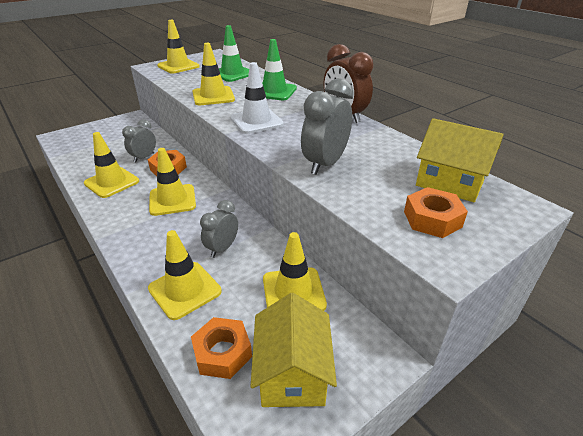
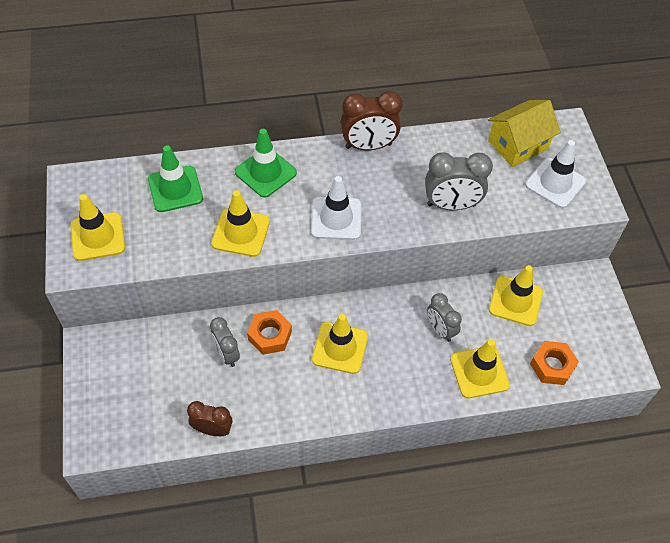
camera: 65 degrees left, 20 degrees up
(78, 169) = (212, 429): none -> brown clock
(112, 182) = (268, 398): yellow traffic cone -> none
(292, 372) = (584, 332): yellow house -> none
(325, 164) = (451, 205): grey clock -> grey clock turned 60 degrees counterclockwise
(432, 219) = (555, 183): orange nut -> white traffic cone

